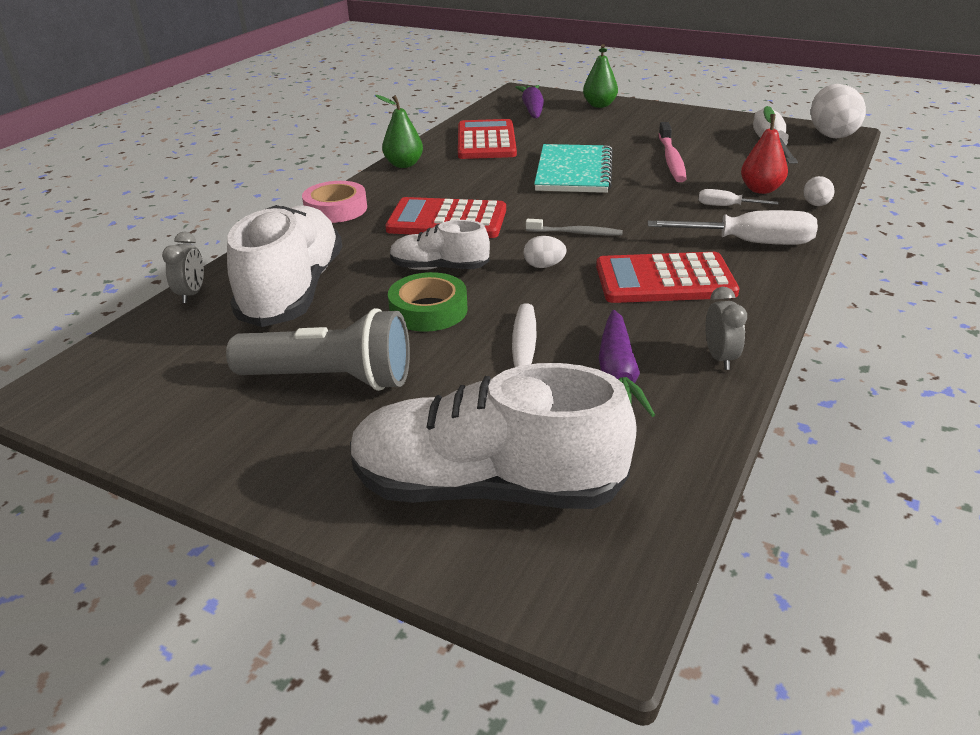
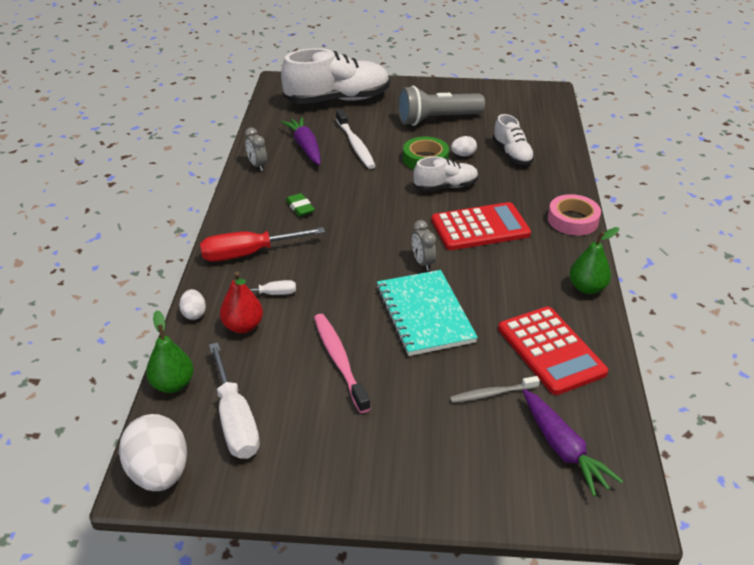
camera: 155 degrees right, 5 degrees up
(192, 294) = (564, 141): grey clock -> grey clock (422, 263)
(293, 291) = (512, 154): white shoe -> white shoe, size x0.53
(544, 266) = (382, 202): white egg -> white egg (463, 155)
(576, 233) = (377, 236): grey toothbrush -> grey toothbrush (492, 394)
(599, 105) = (484, 489): green pear -> green pear (173, 384)
(664, 280) = (300, 208): red calculator -> green eraser
(749, 243) = (249, 253): white screwdriver -> red screwdriver

